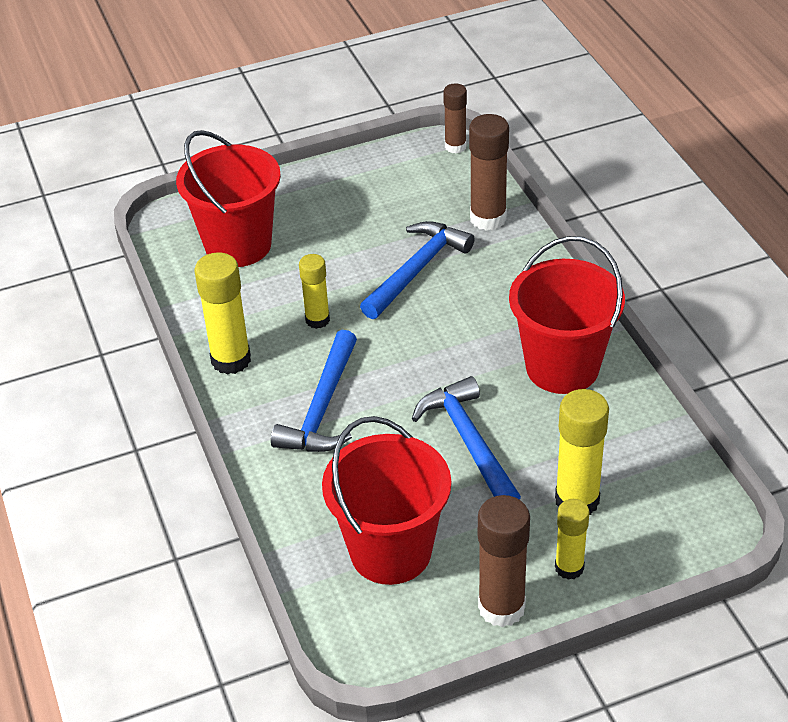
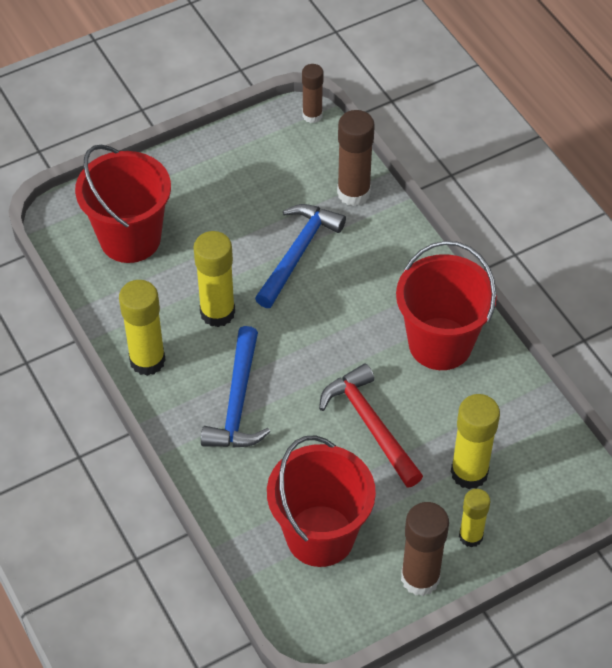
camera: 10 degrees left, 10 degrees up
(317, 320) = (217, 313): yellow glue stick -> yellow glue stick, size x1.58
(469, 442) = (370, 425): blue hammer -> red hammer

